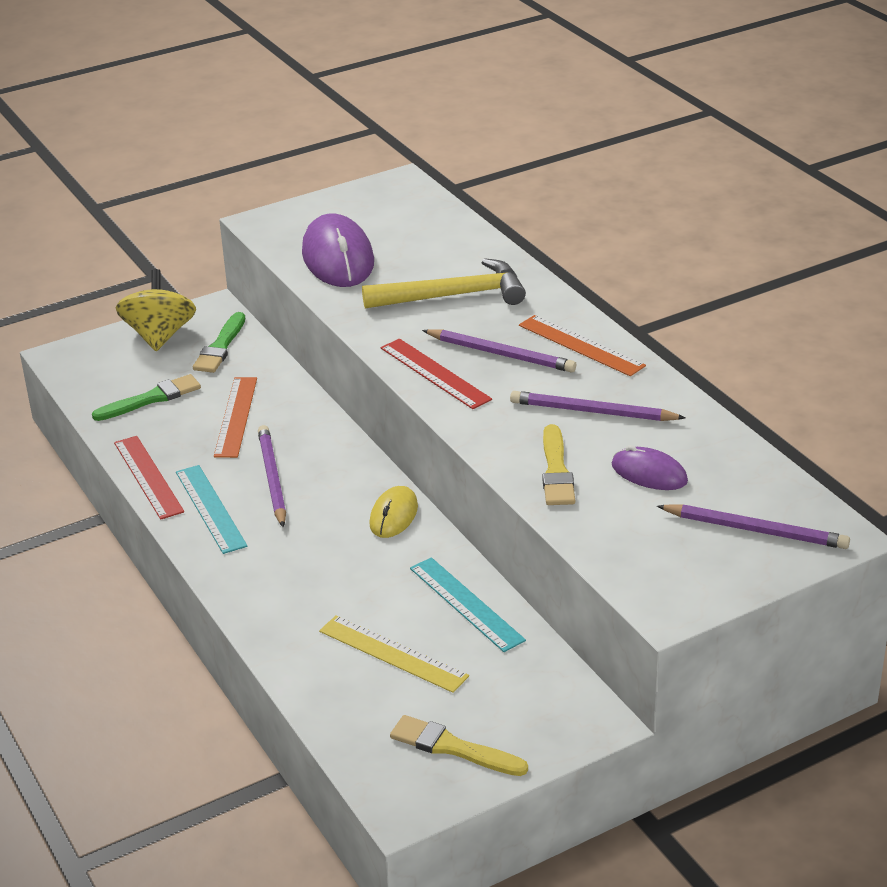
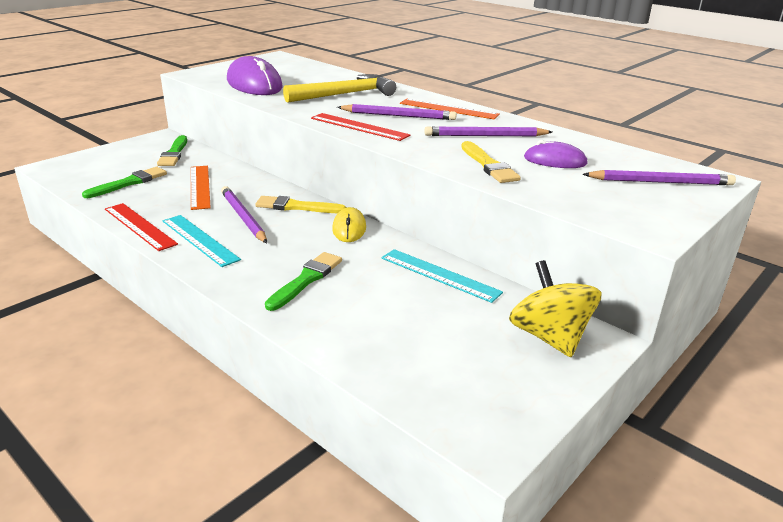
camera: 20 degrees left, 5 degrees down
(159, 336) = (126, 151): yellow spinning top -> yellow spinning top (549, 337)
(309, 586) = (306, 280): none -> green brush
(392, 654) = (402, 317): yellow ruler -> none
(453, 748) = (502, 382): yellow brush -> yellow brush (296, 207)

